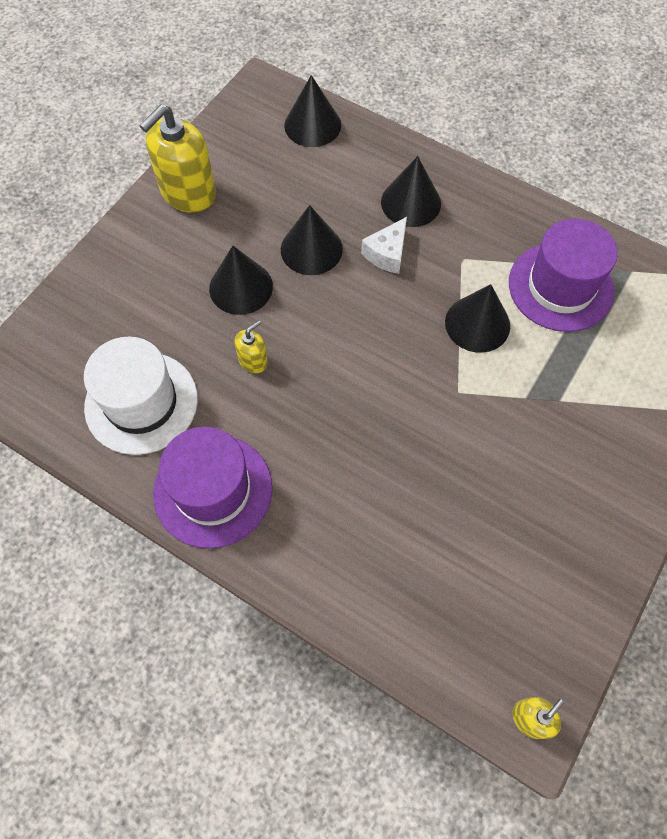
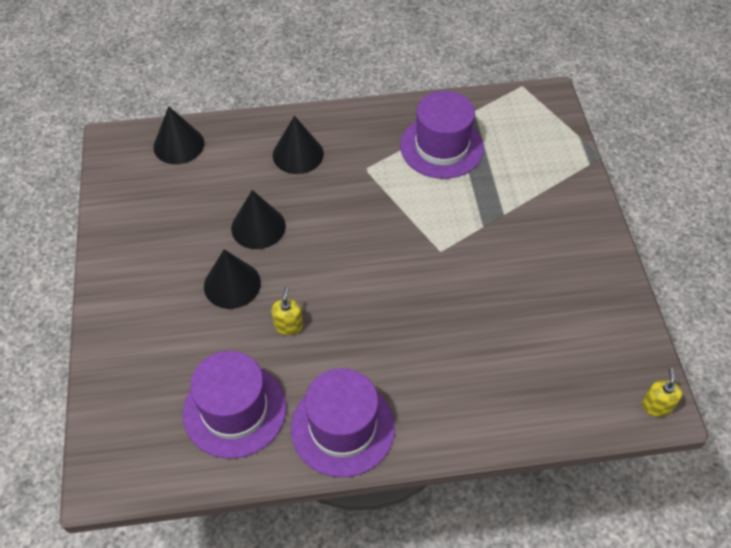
camera: 40 degrees left, 10 degrees down
(141, 402) = (234, 410): white hat -> purple hat
(188, 192) = (128, 247): yellow soap dispenser -> none
(387, 253) = (313, 196): white cheese -> none
(477, 324) = (413, 202): black cone -> none

